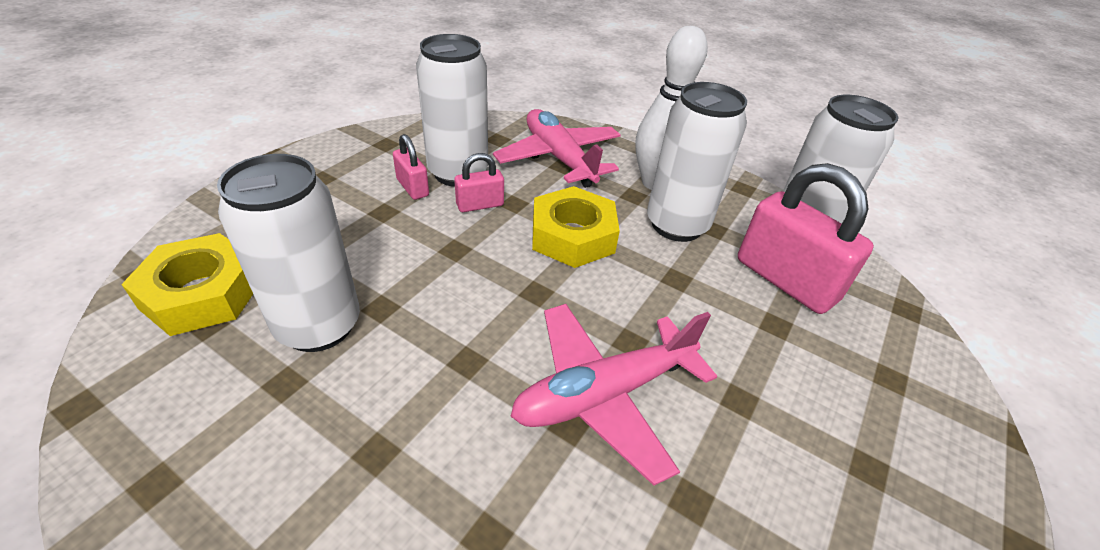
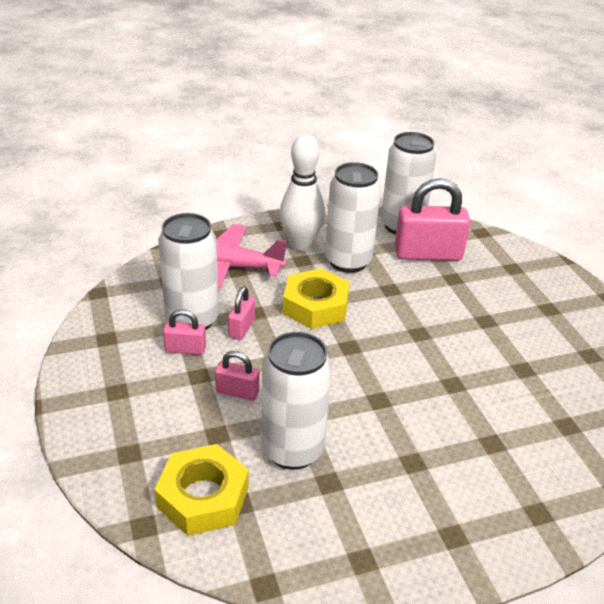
camera: 50 degrees left, 5 degrees down
(380, 245) = (237, 392): none -> pink padlock
(604, 394) = (445, 362): pink plane -> none

